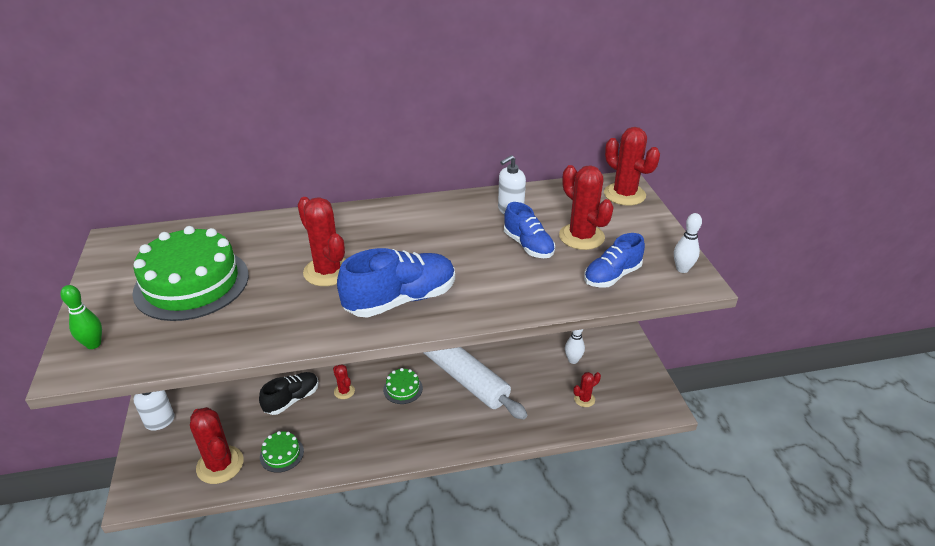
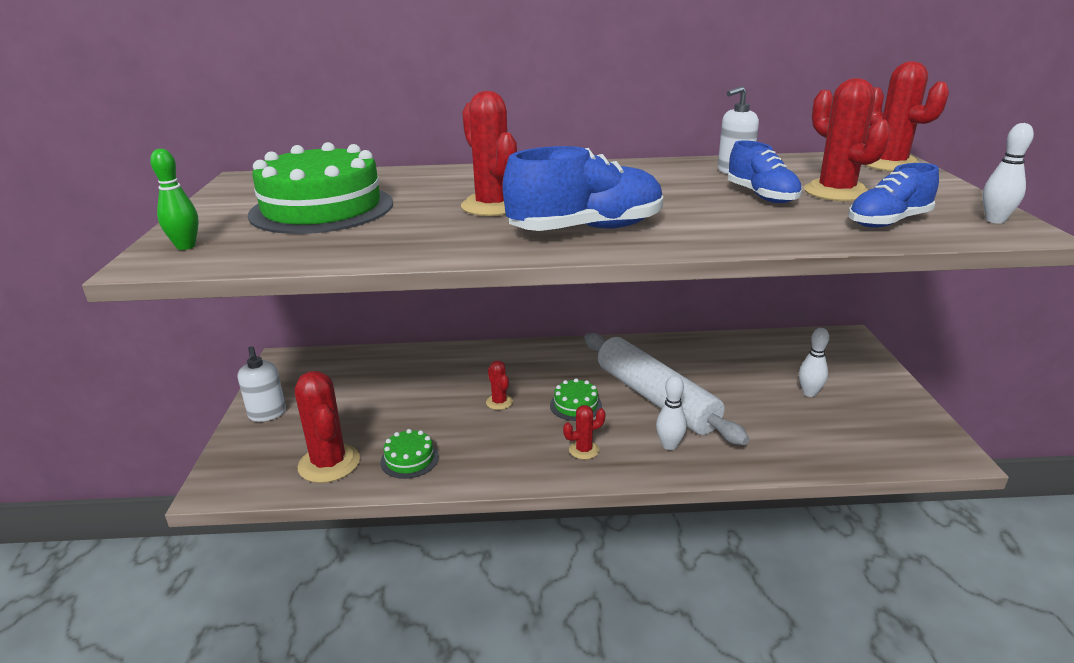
camera: 10 degrees right, 10 degrees down
(292, 399) = (432, 405): black shoe -> none
(472, 420) = (669, 445): none -> white bowling pin
(584, 399) = (829, 435): red cactus -> red cactus (584, 450)

